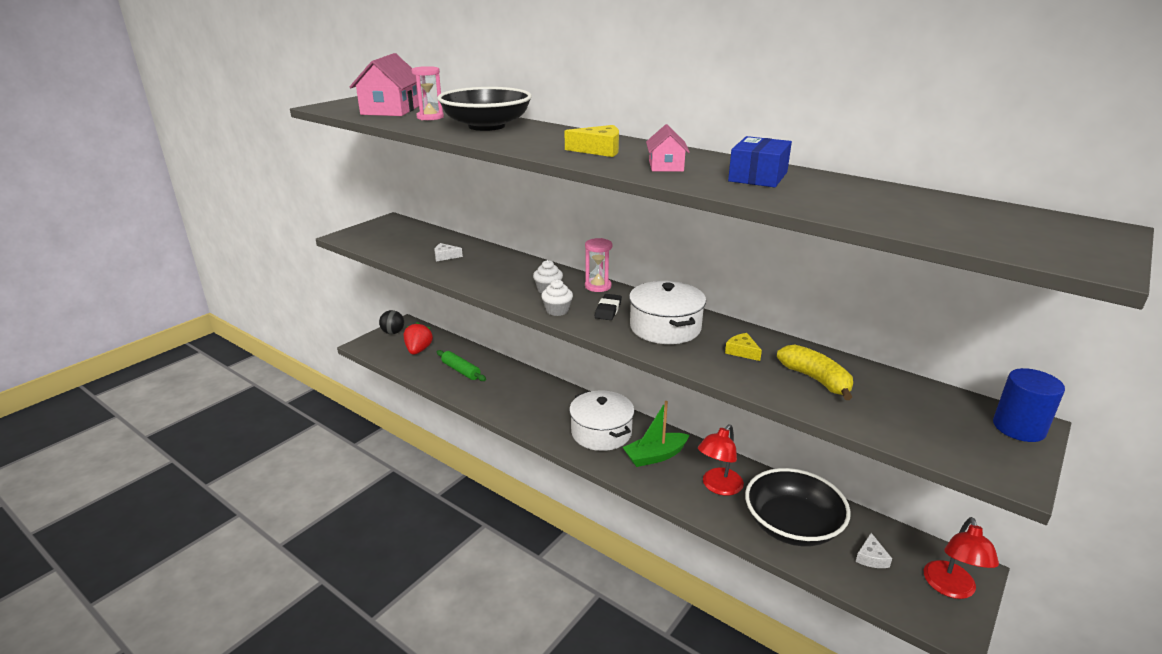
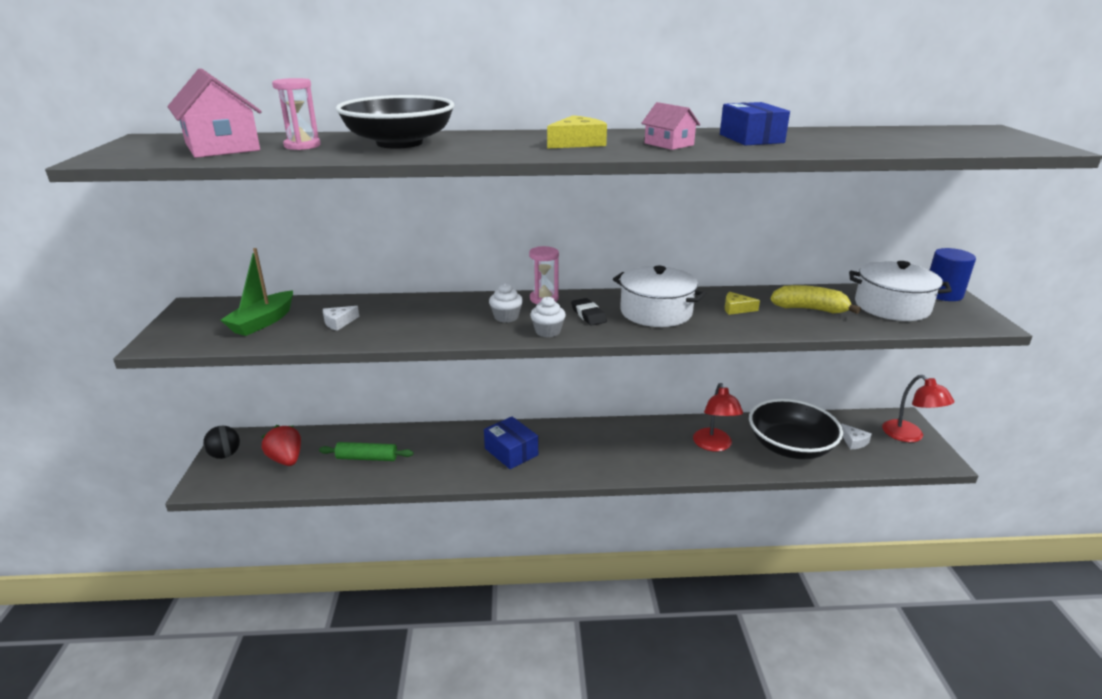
camera: 40 degrees left, 0 degrees up
(552, 411) = (511, 452): none -> blue box
(601, 432) = (577, 449): white pot -> white pot (892, 306)
(655, 456) = (642, 446): green boat -> green boat (263, 322)

